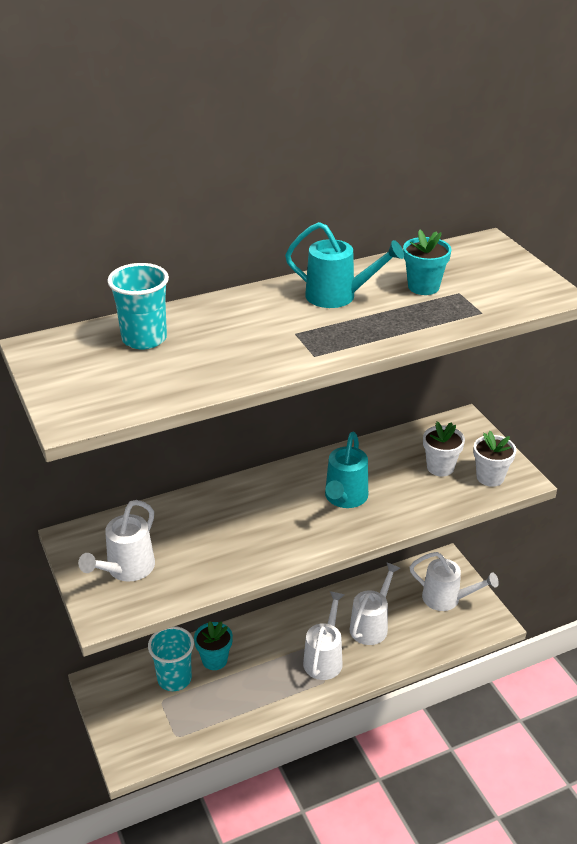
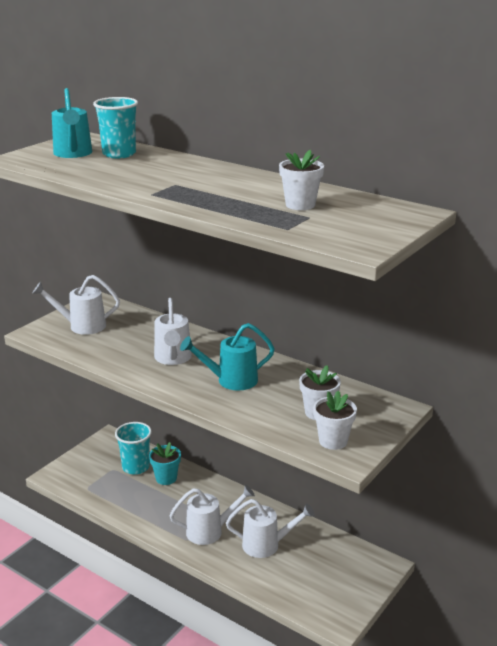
camera: 60 degrees right, 10 degrees down
(338, 296) = (245, 185): turquoise watering can -> turquoise watering can (73, 154)
(423, 287) = (300, 205): turquoise flower pot -> white flower pot
(447, 599) = (338, 581): white watering can -> white watering can (173, 359)

